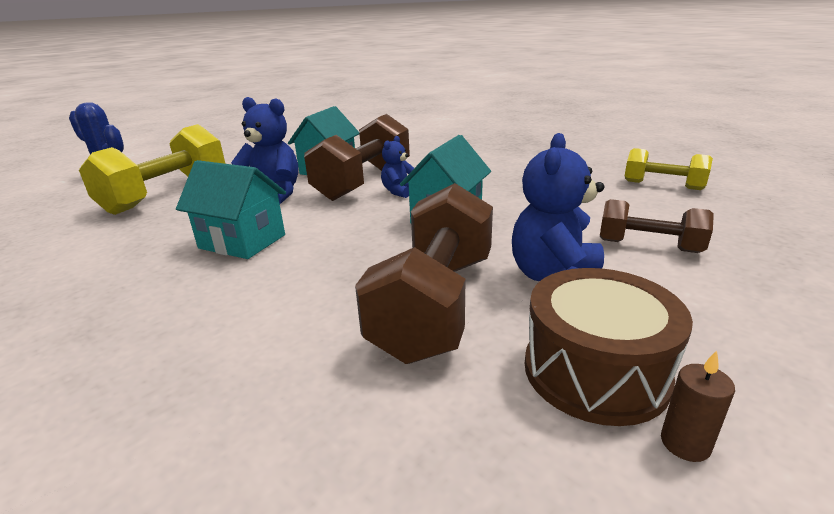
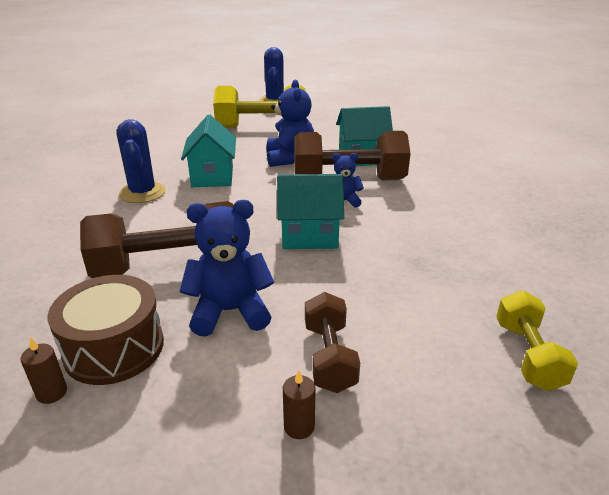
camera: 60 degrees right, 5 degrees up
(204, 297) = (142, 193): none -> blue cactus
(743, 277) = (299, 426): none -> brown candle

